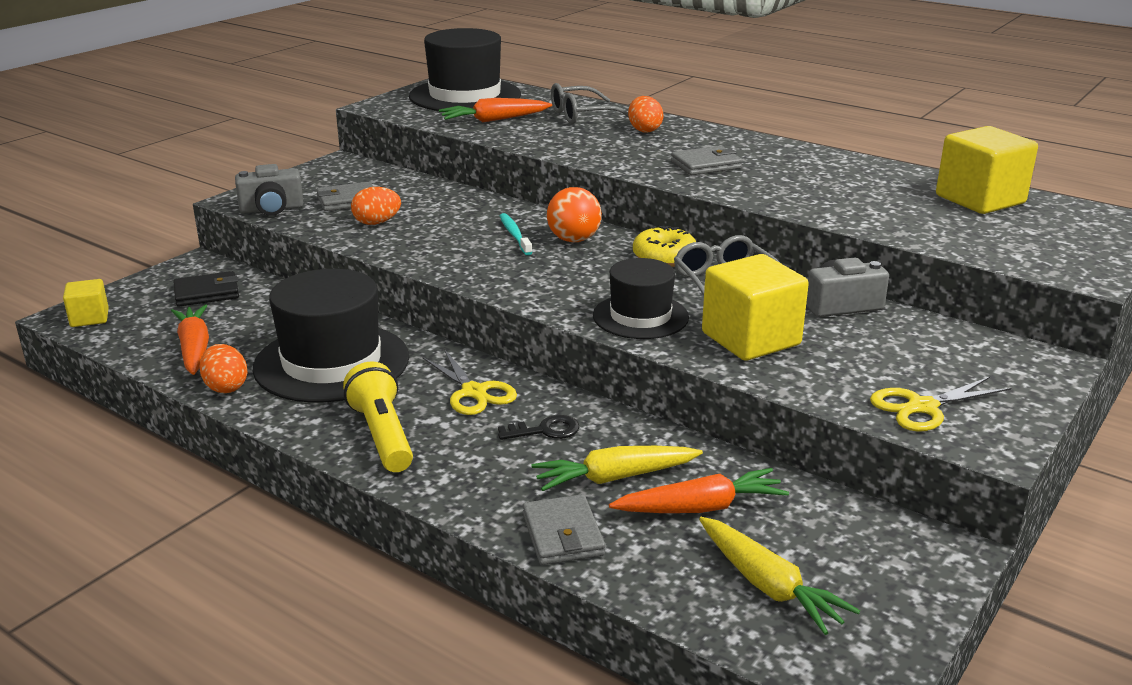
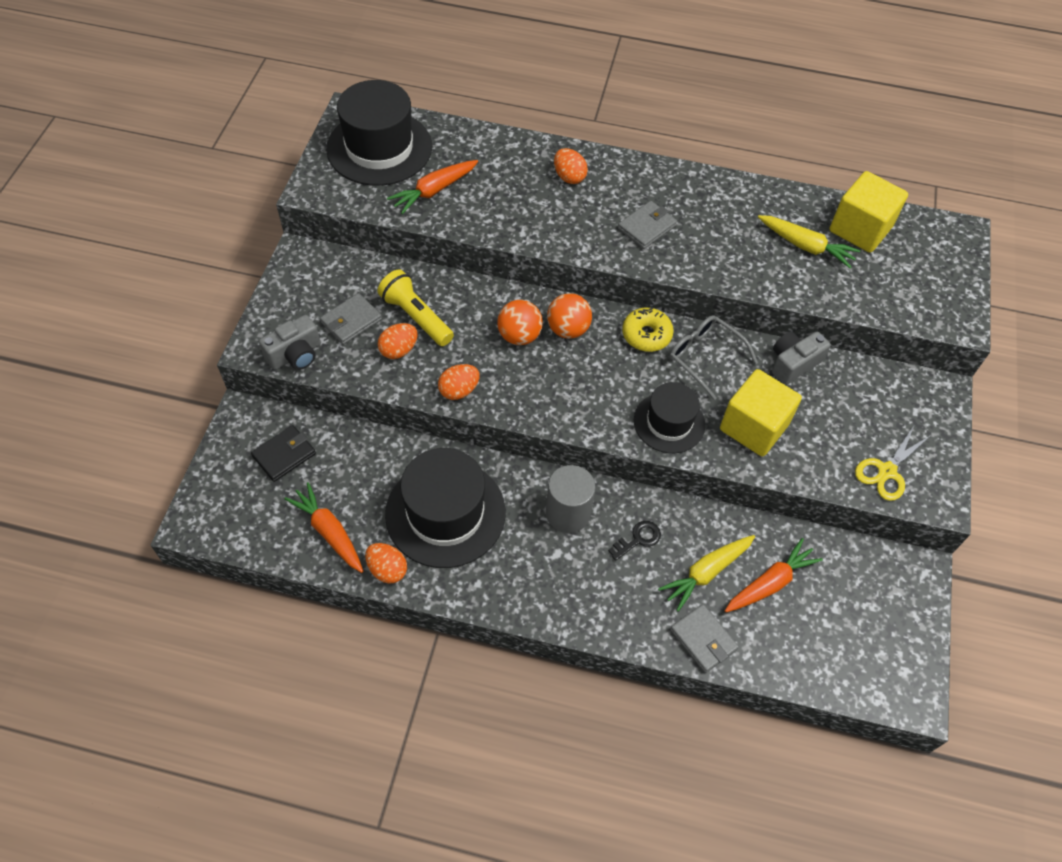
camera: 25 degrees left, 30 degrees up
(89, 318) = (212, 521): yellow cube -> none
(382, 435) = (534, 583): yellow flashlight -> yellow flashlight (416, 317)
(413, 255) = (459, 390): none -> orange egg
(474, 392) = (568, 513): yellow scissors -> grey cylinder
(514, 235) = (519, 336): turquoise toothbrush -> orange ball
(582, 115) = (503, 162): grey glasses -> none
(769, 586) = (838, 640): yellow carrot -> yellow carrot (806, 246)

